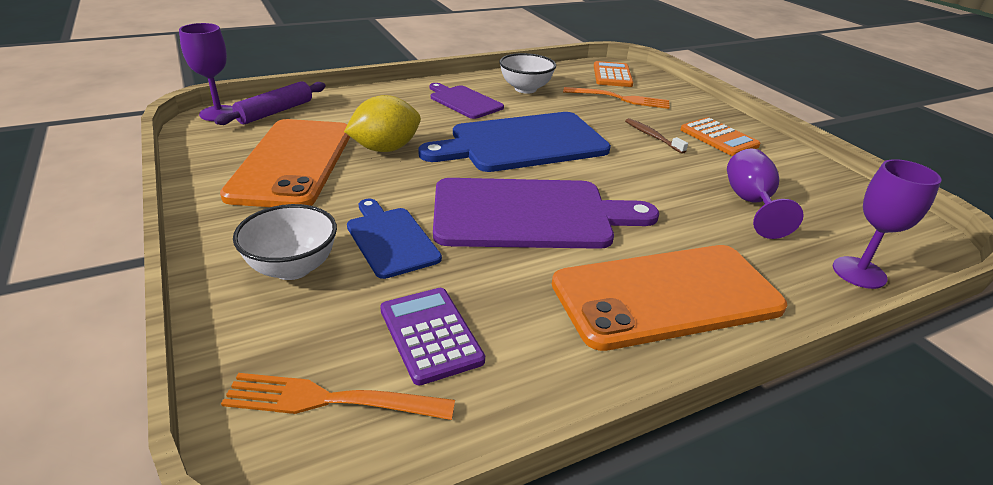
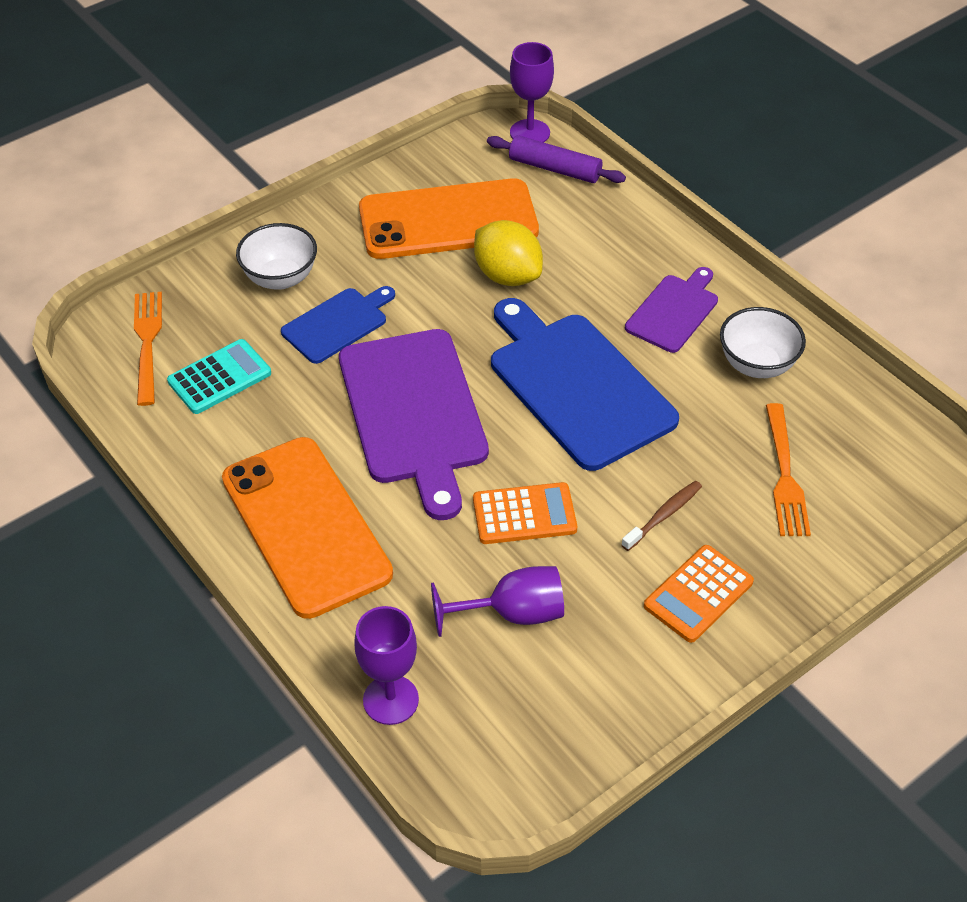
camera: 80 degrees right, 15 degrees up
(430, 335) = (219, 377): purple calculator -> turquoise calculator
(612, 75) = (884, 461): orange calculator -> orange calculator (524, 514)

